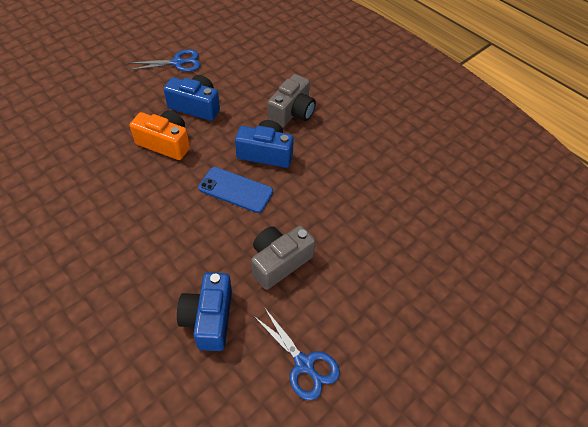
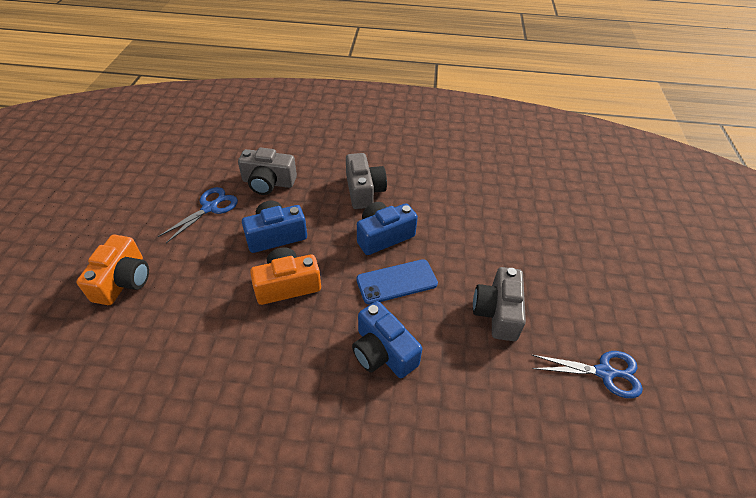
camera: 40 degrees left, 5 degrees down
(83, 79) = (123, 281): none -> orange camera
(209, 318) = (505, 400): blue camera -> blue camera (383, 352)
(233, 67) = (268, 182): none -> grey camera

